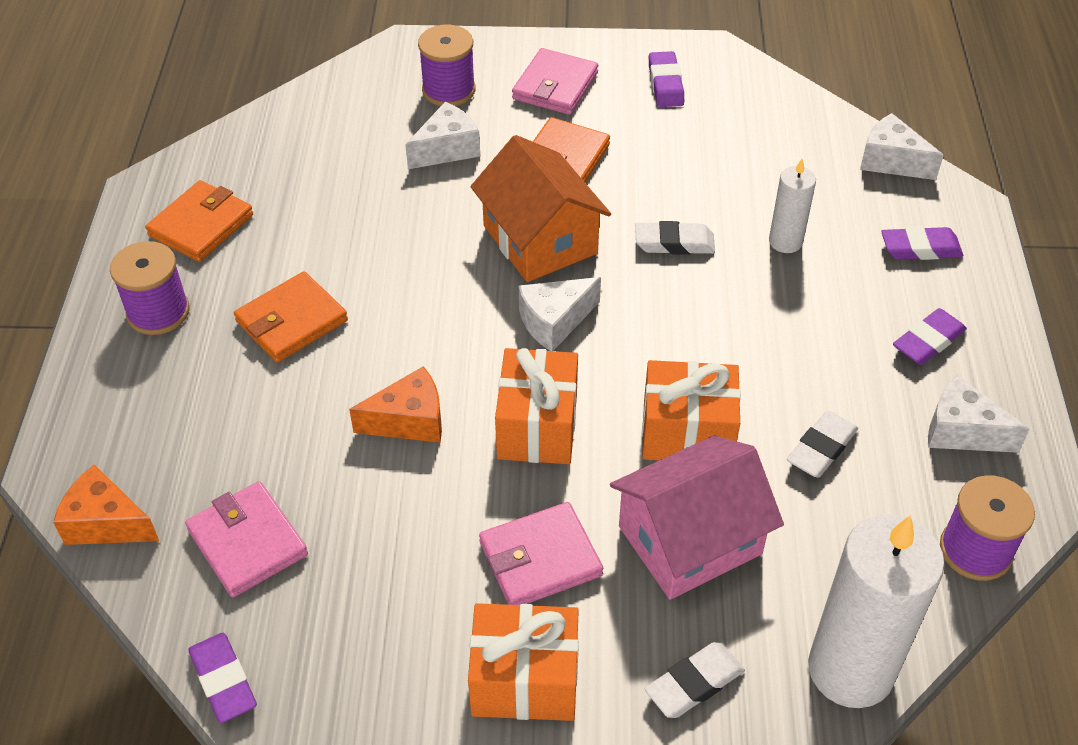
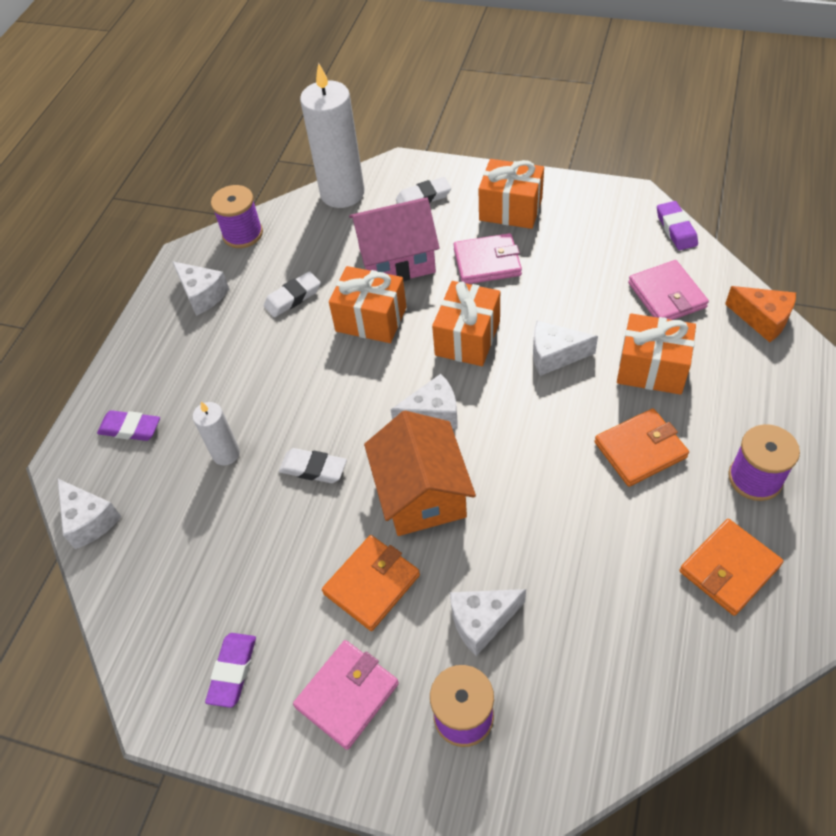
camera: 160 degrees left, 5 degrees up
(274, 423) = (652, 368): none -> orange gift
(409, 421) = (554, 355): orange cheese -> white cheese
(928, 341) = (179, 355): purple eraser -> none

